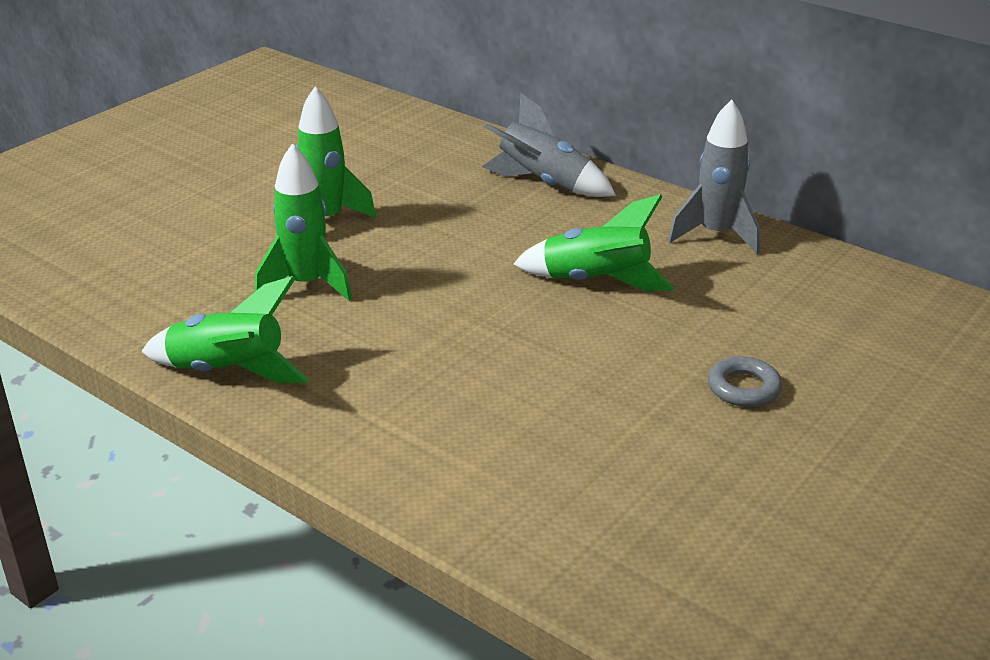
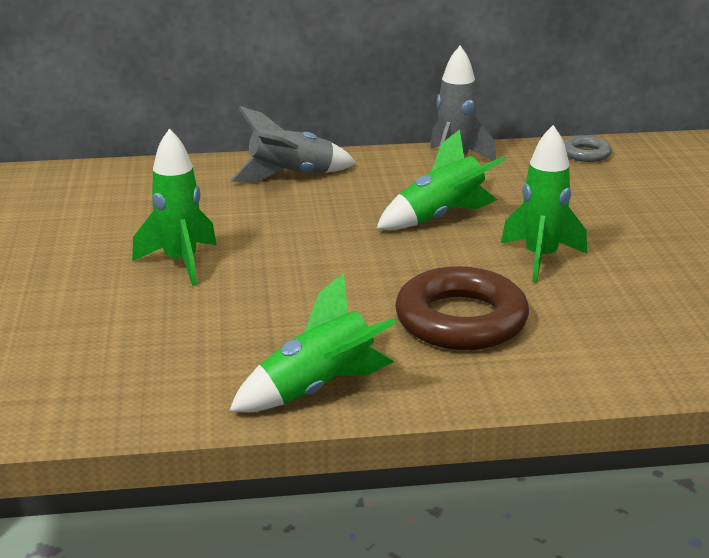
camera: 45 degrees left, 5 degrees down
(306, 285) = (255, 308): green rocket -> green rocket (540, 258)
(429, 381) = (461, 320): none -> brown ring
(743, 388) = (626, 232): grey ring -> grey ring (586, 154)

